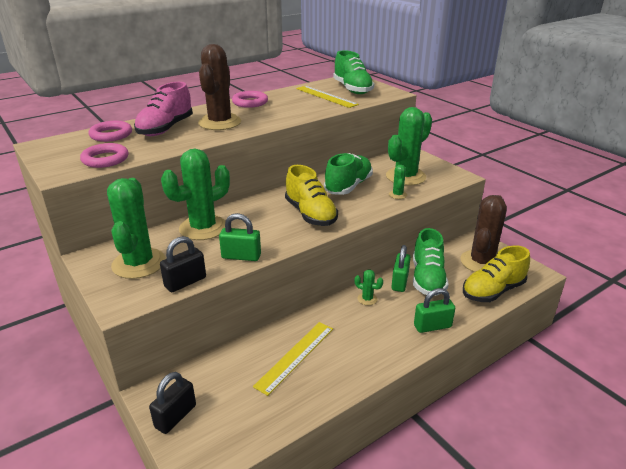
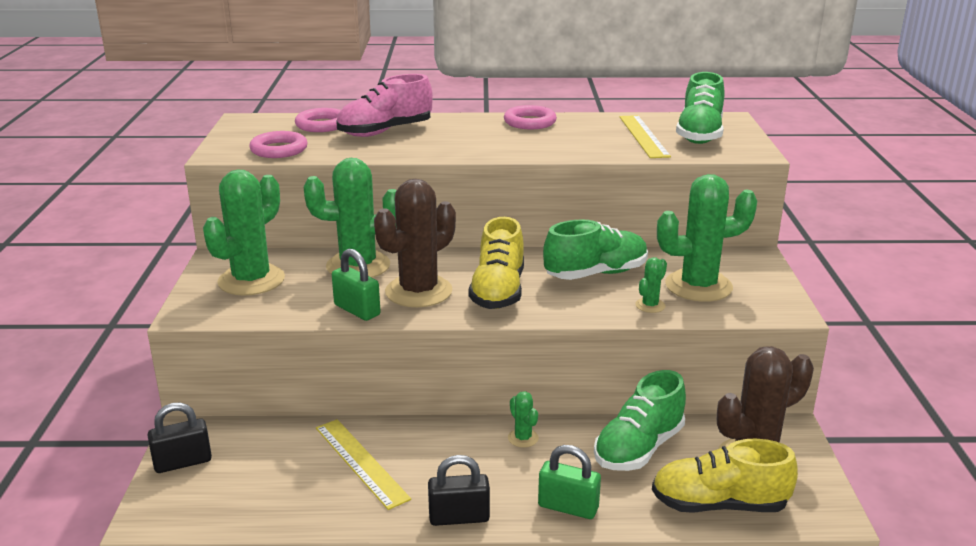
camera: 35 degrees right, 5 degrees down
(185, 282) = (269, 315): black padlock -> black padlock (459, 517)
(220, 123) = (454, 139): brown cactus -> brown cactus (418, 291)
(295, 356) = (361, 462): yellow ruler -> yellow ruler turned 75 degrees clockwise
(399, 282) = (593, 436): green padlock -> none

